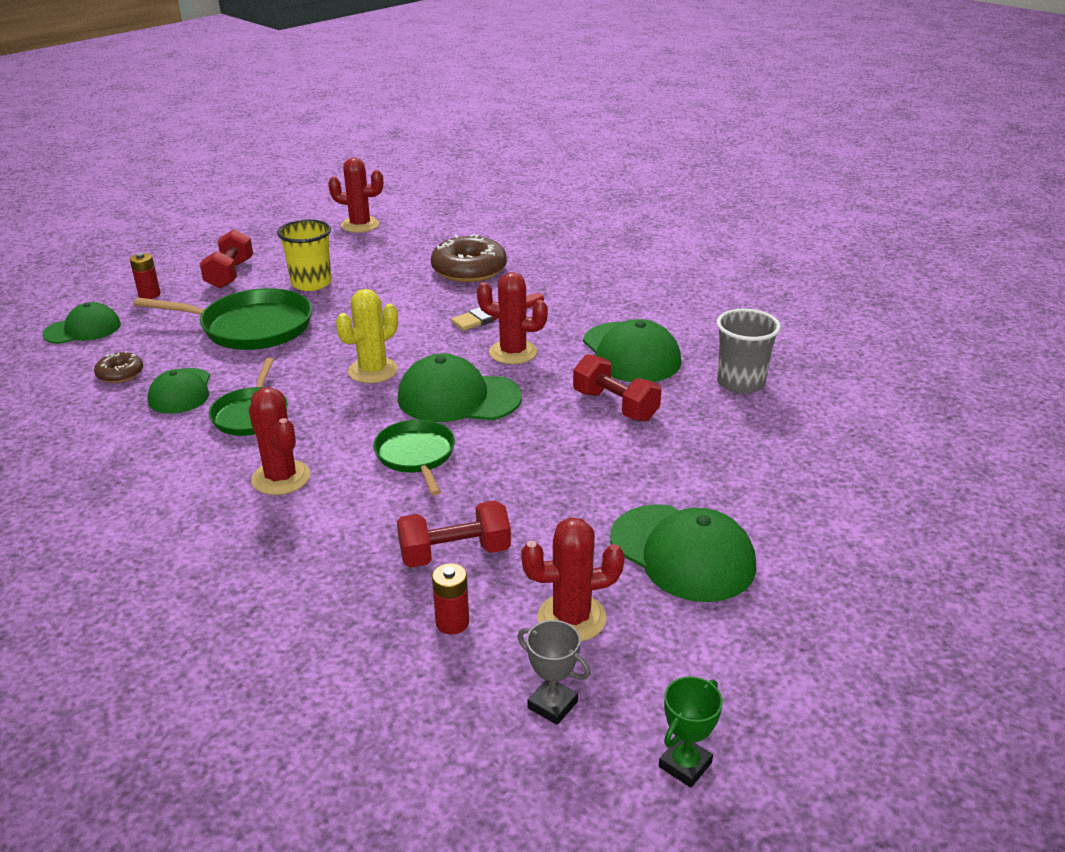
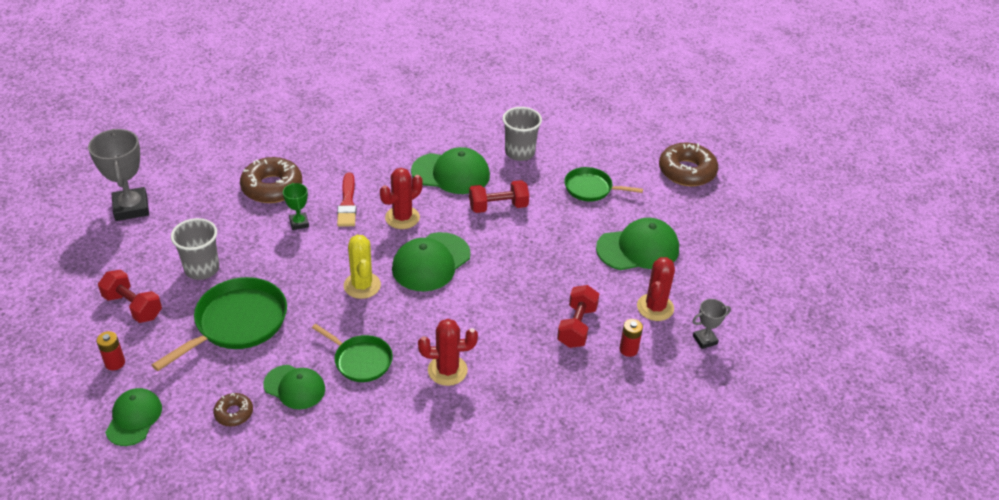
camera: 60 degrees left, 10 degrees up
(311, 283) = (202, 269): yellow cup -> grey cup
(360, 225) = (131, 208): red cactus -> grey trophy
(416, 455) = (475, 304): green pan -> green pan (591, 188)
(685, 765) = (762, 317): green trophy -> green trophy (299, 223)
(928, 539) = (687, 171): none -> brown donut

